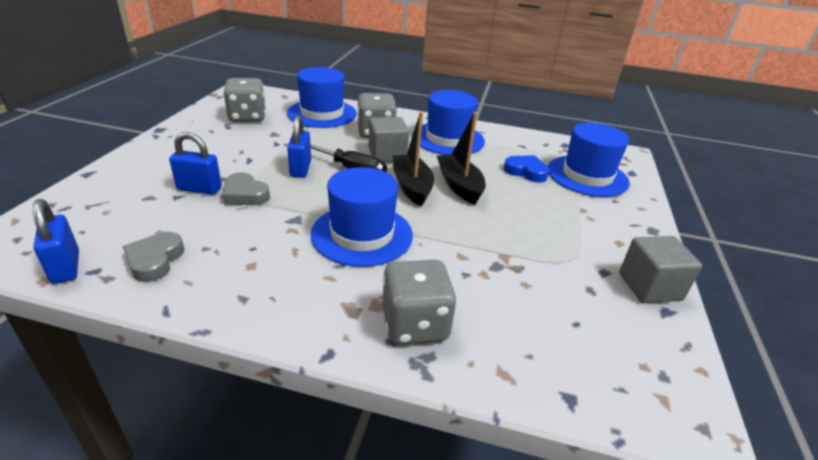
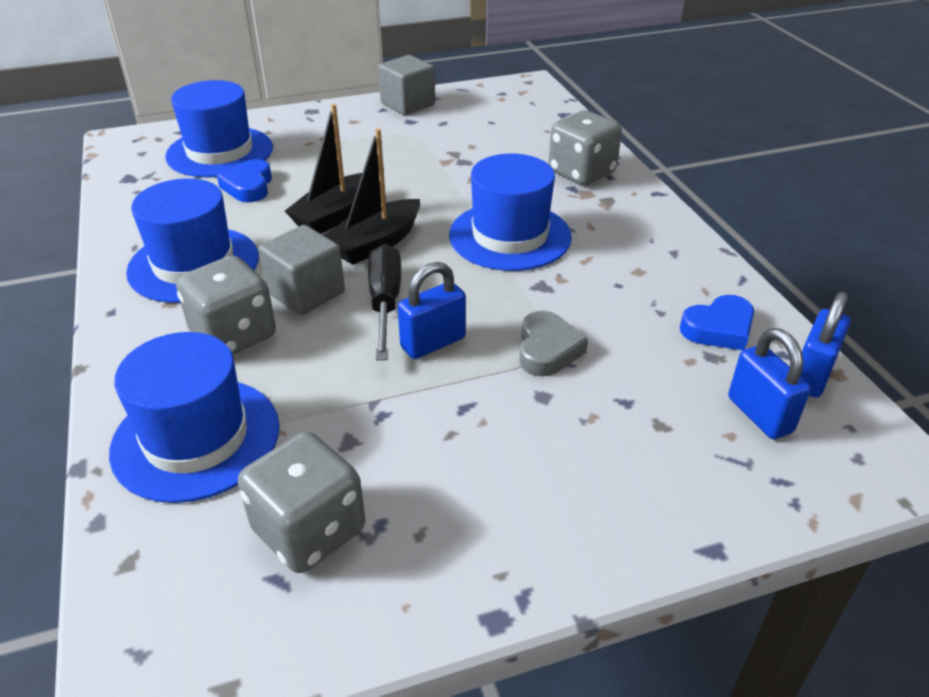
camera: 120 degrees left, 5 degrees up
(155, 260) = (719, 328): grey heart -> blue heart
(199, 189) = (587, 396): blue padlock -> blue padlock (759, 415)

